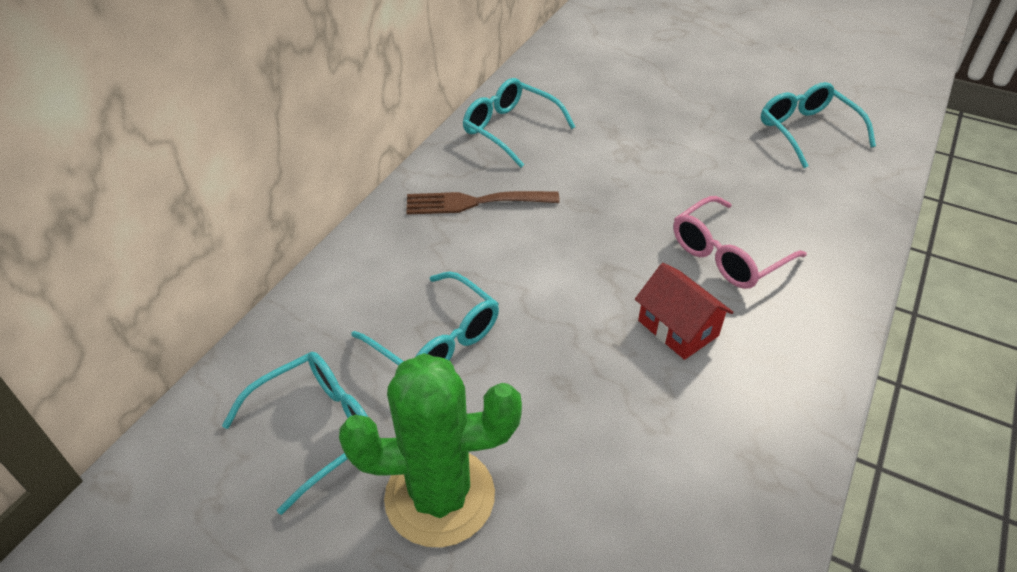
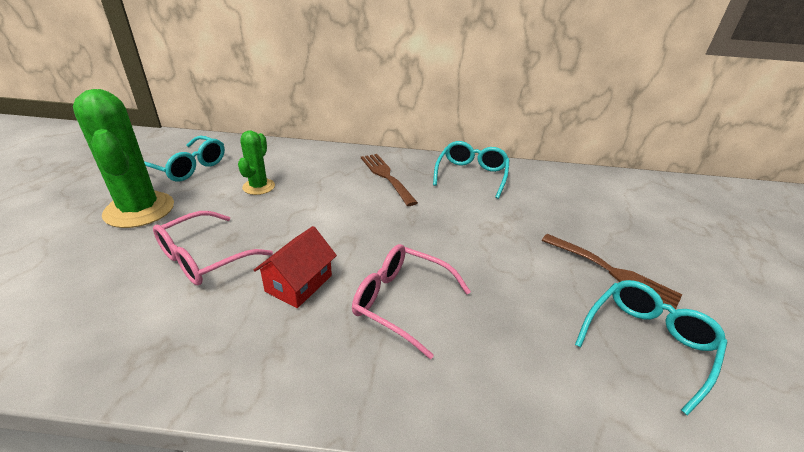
camera: 65 degrees right, 10 degrees down
(437, 340) = (258, 187): turquoise glasses -> green cactus
(601, 414) = (204, 258): none -> pink glasses
(721, 108) = (612, 272): none -> brown fork

